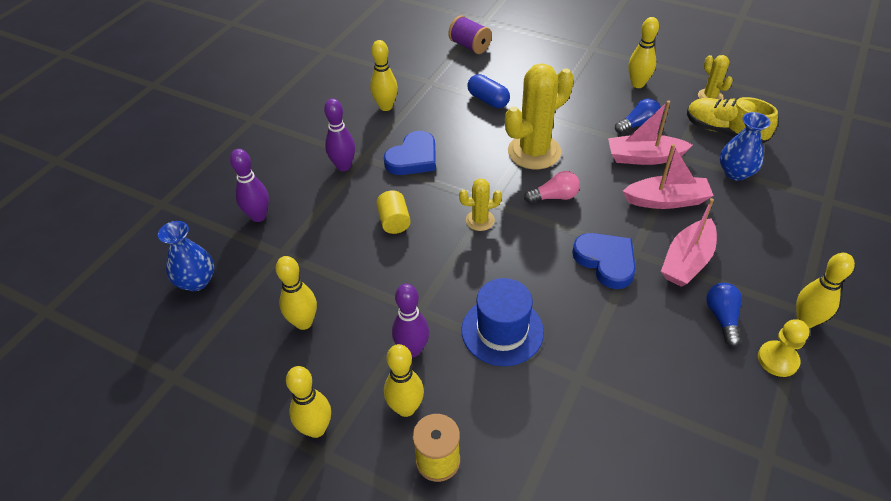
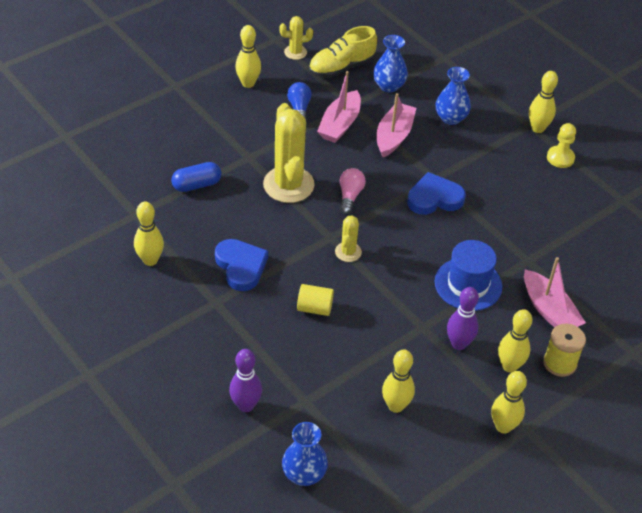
camera: 70 degrees left, 0 degrees up
(343, 166) = (217, 320): purple bowling pin -> none
(470, 46) = (102, 164): purple spool -> none
(687, 261) = (458, 156): pink boat -> pink boat (549, 310)
(722, 318) = (516, 165): blue light bulb -> none
(739, 236) = (451, 118): none -> blue vase

